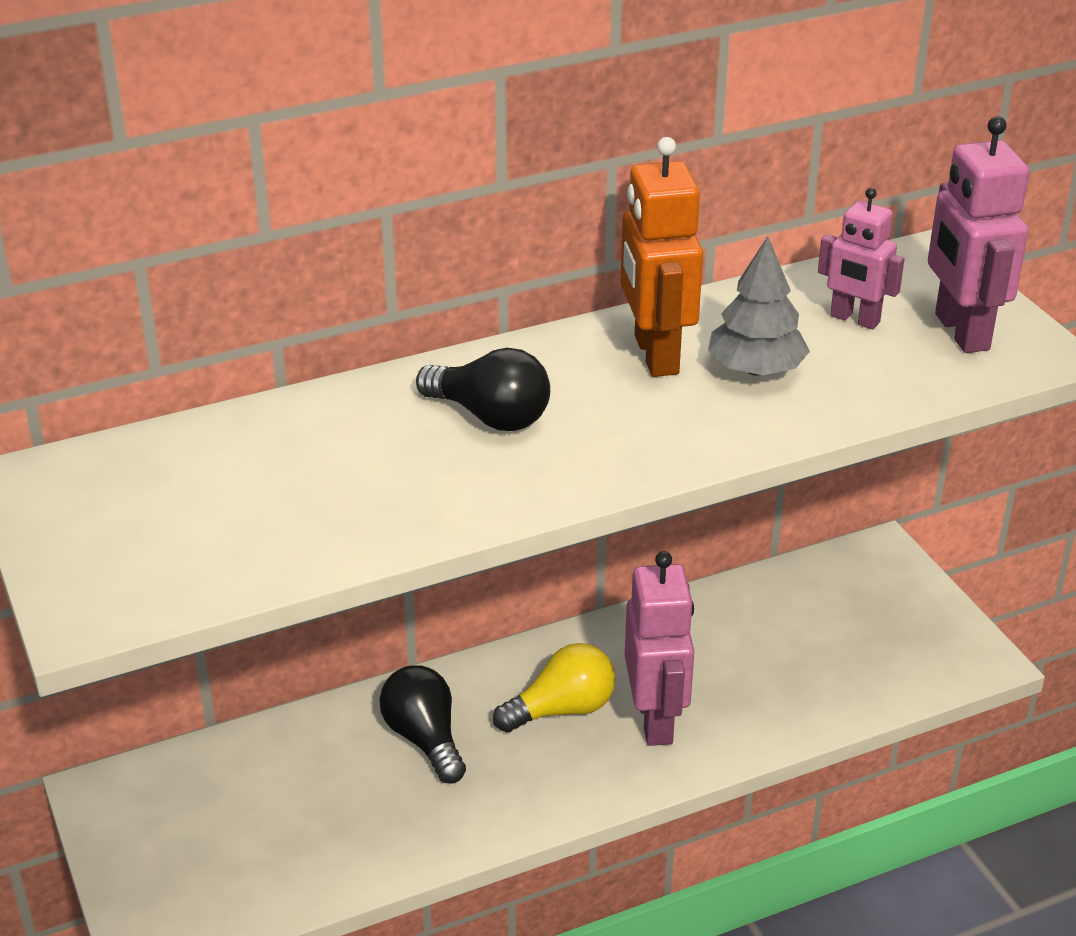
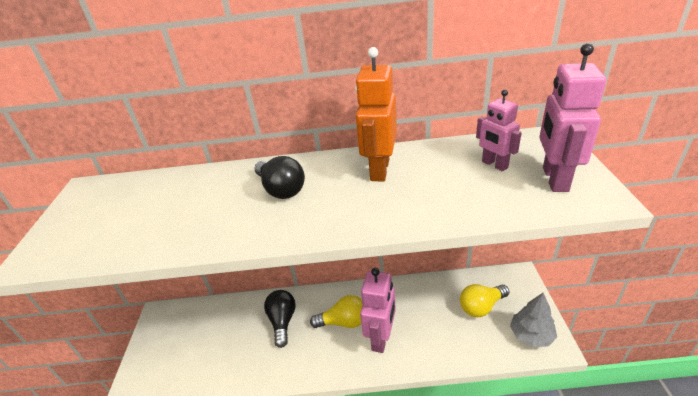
camera: 25 degrees right, 0 degrees up
(756, 369) = (426, 184): grey tree -> grey tree (531, 335)
(829, 623) = (481, 307): none -> yellow light bulb

